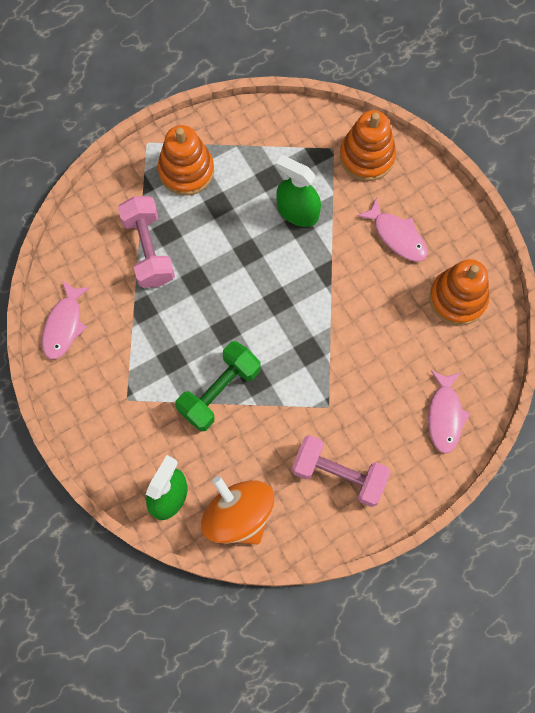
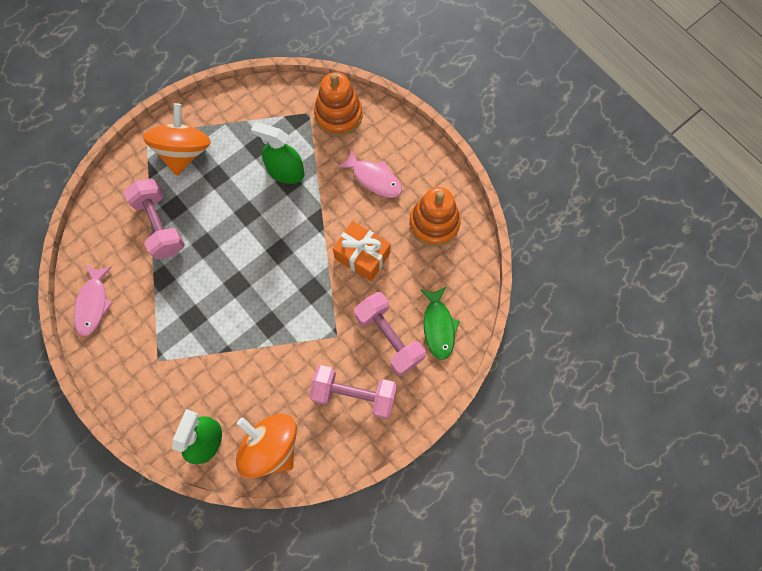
camera: 10 degrees left, 0 degrees up
(186, 170) = (184, 152): orange stacking toy -> orange spinning top
(219, 391) = (239, 339): green dumbbell -> none
(370, 322) = (362, 256): none -> orange gift
(387, 418) = (389, 337): none -> pink dumbbell
(445, 415) = (438, 326): pink fish -> green fish

